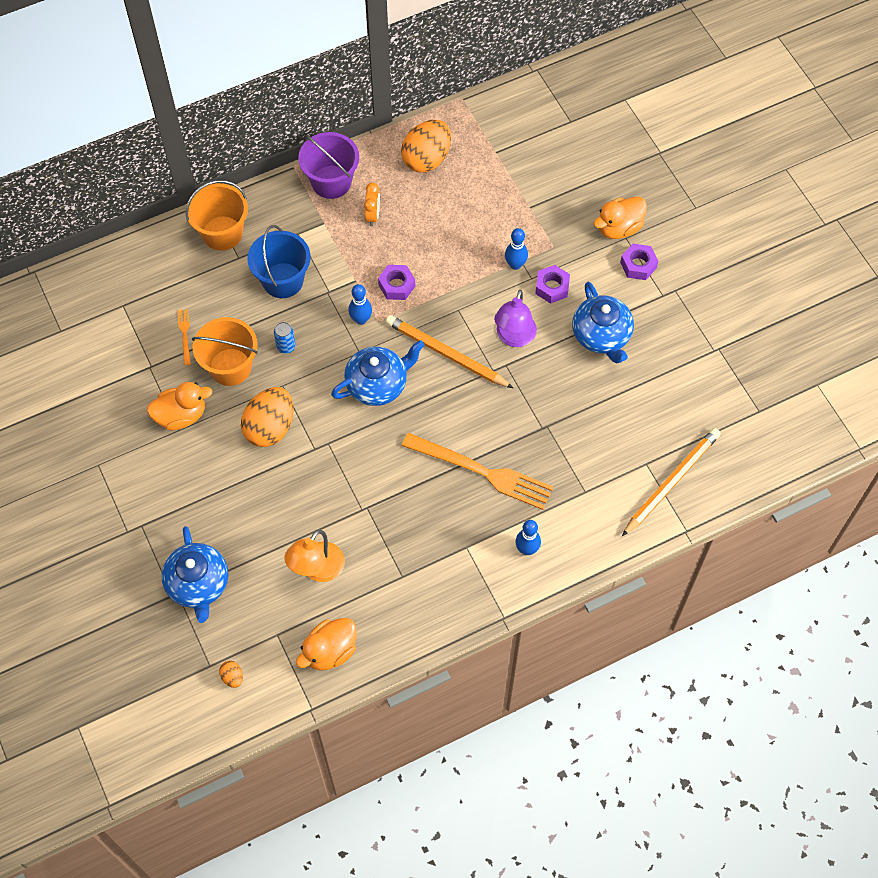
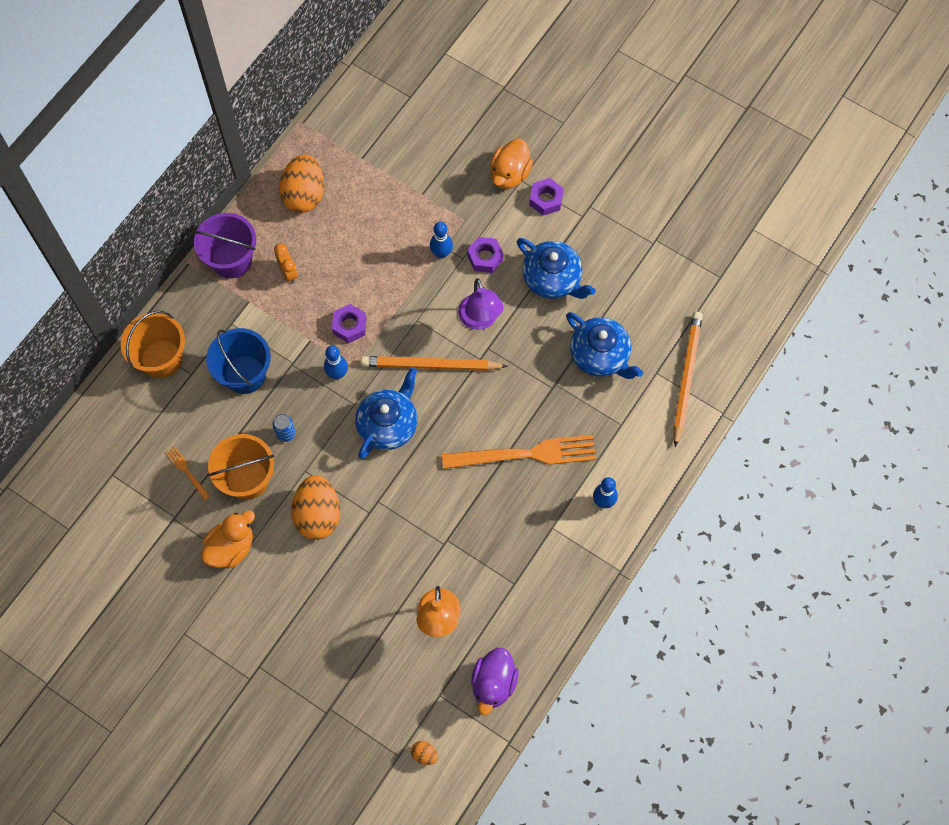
camera: 30 degrees left, 5 degrees up
(198, 584) = (343, 690): blue teapot -> blue teapot (600, 356)
(330, 651) = (493, 683): orange duck -> purple duck

